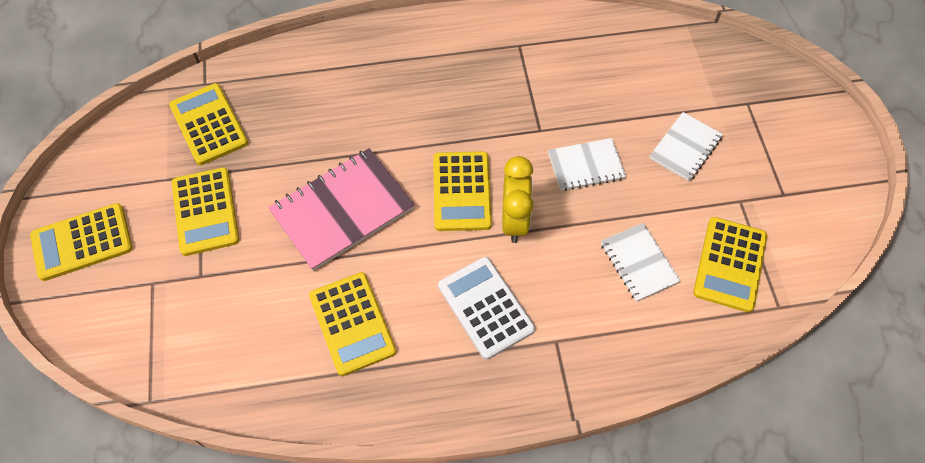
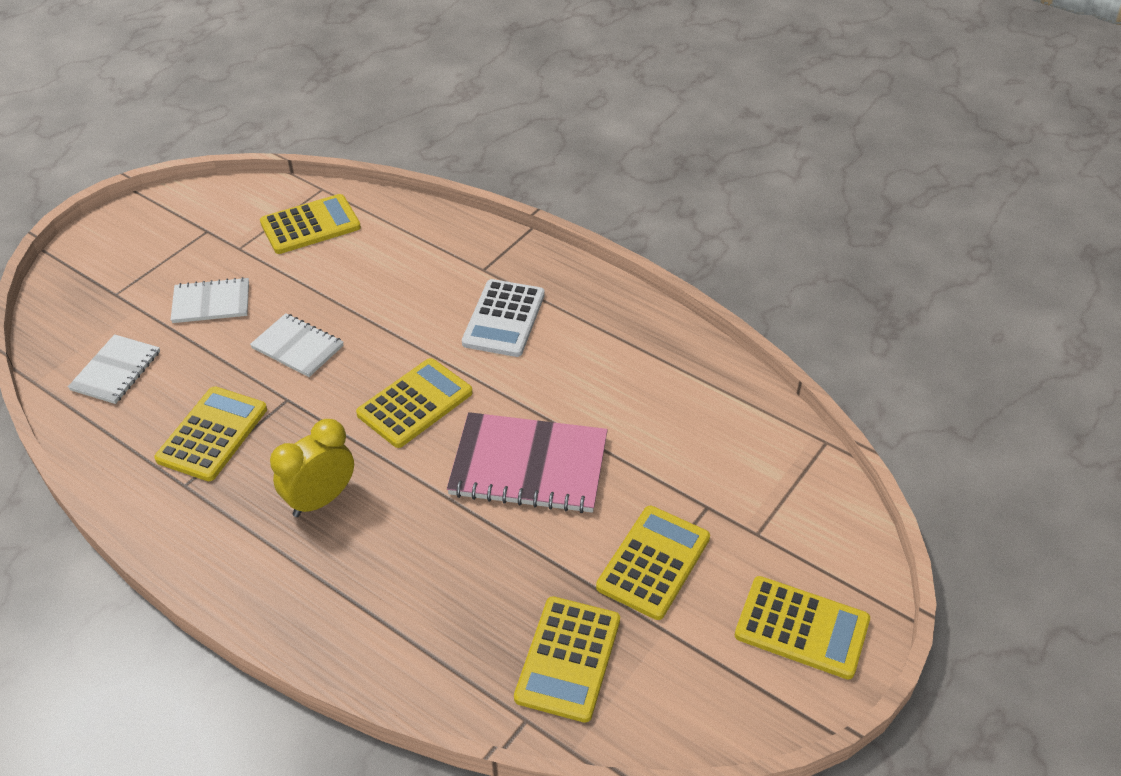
camera: 135 degrees left, 15 degrees down
(352, 323) = (614, 379): yellow calculator -> yellow calculator (212, 434)
(514, 220) = (406, 353): yellow clock -> yellow clock (321, 499)
(639, 263) = (364, 267): white notebook -> white notebook (116, 371)

